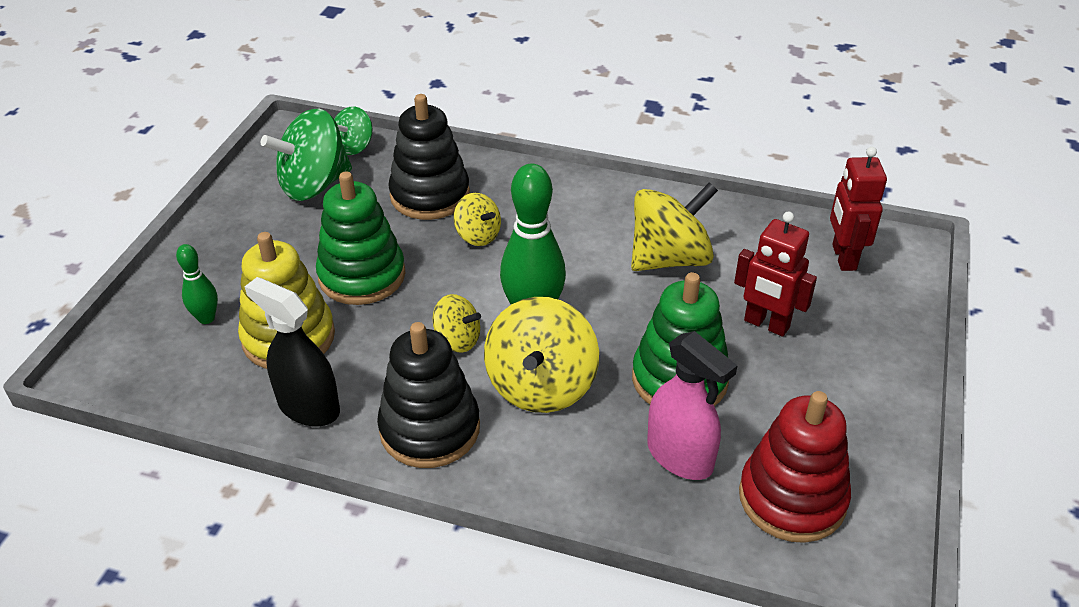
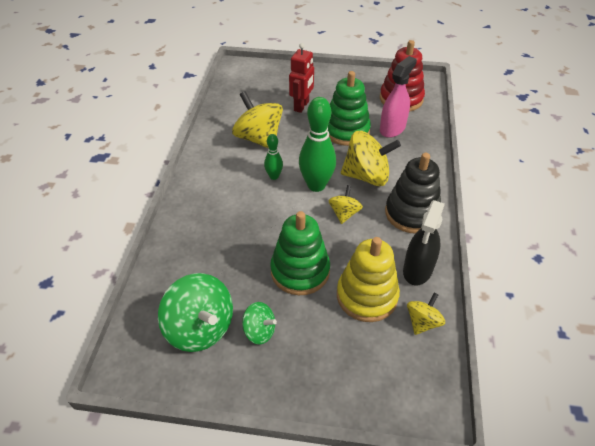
camera: 100 degrees left, 5 degrees up
(206, 318) = (363, 352): green bowling pin -> green bowling pin (274, 176)
(354, 146) = (147, 313): green spinning top -> green spinning top (259, 331)
(430, 195) = (209, 252): black stacking toy -> none
(478, 235) = (250, 219): yellow spinning top -> yellow spinning top (422, 322)
(843, 257) = (248, 84): red robot -> none

